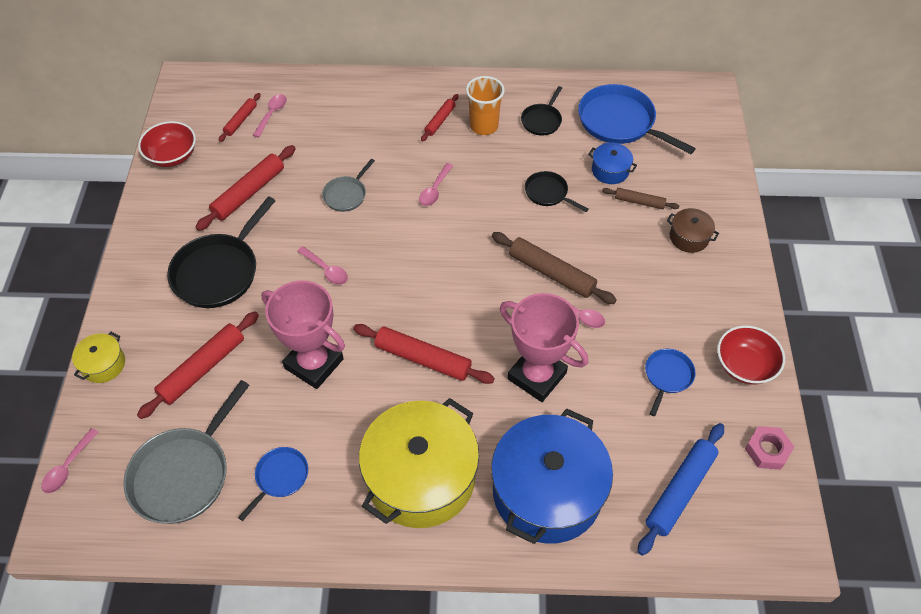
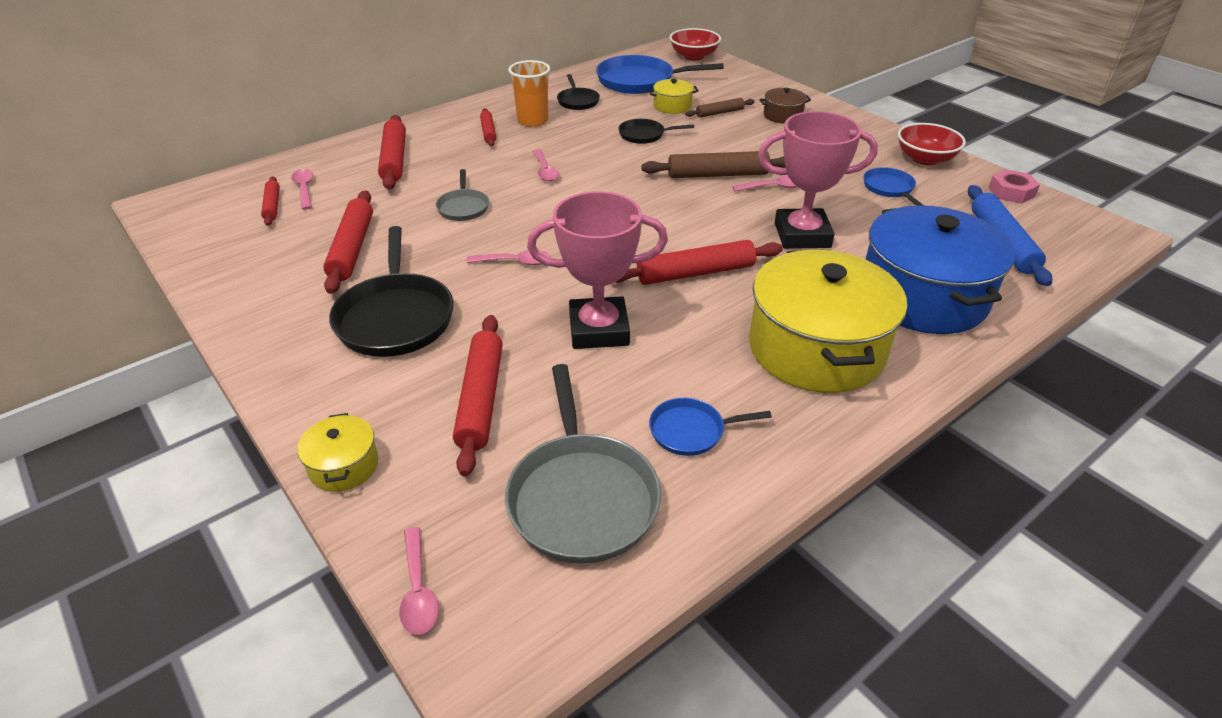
camera: 40 degrees left, 15 degrees down
(172, 156) = (216, 261): red bowl -> red bowl (694, 56)
(280, 477) = (691, 431): blue pan -> blue pan turned 90 degrees counterclockwise
(350, 115) = (394, 159): none -> red rolling pin
(610, 170) = (672, 106): blue pot -> yellow pot

